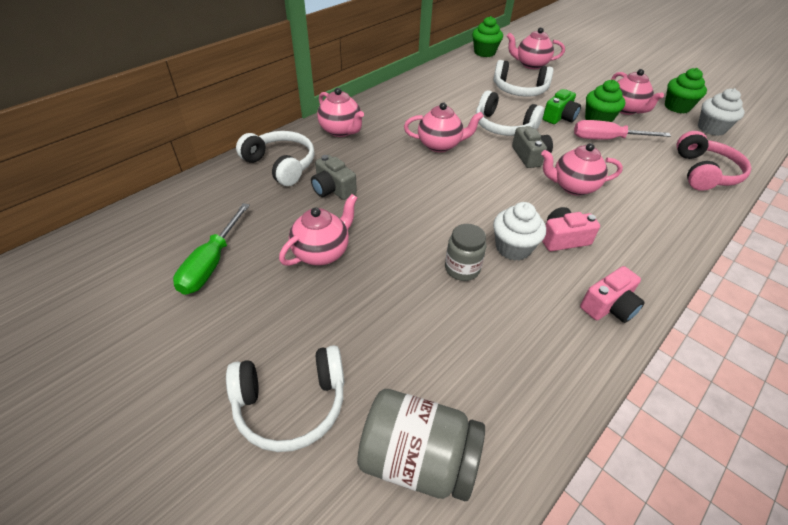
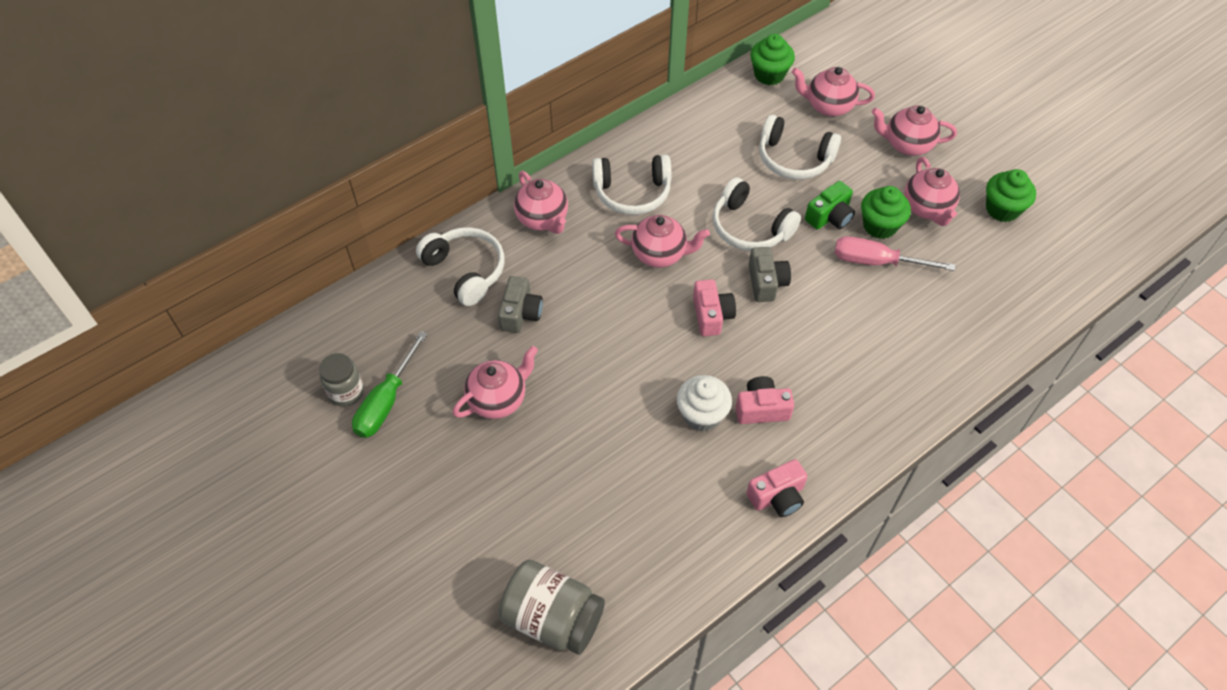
camera: 10 degrees right, 10 degrees up
(291, 404) = (453, 558): white headphones -> white headphones (632, 193)
(333, 189) = (520, 313): grey camera -> grey camera turned 135 degrees counterclockwise
(462, 269) = (639, 435): grey jar -> grey jar (346, 392)
(495, 179) = (711, 315): none -> pink camera
(573, 187) = (801, 336): pink teapot -> pink teapot (907, 145)
(704, 172) = (977, 329): pink headphones -> none
(711, 128) = (1028, 254): white cupcake -> none

